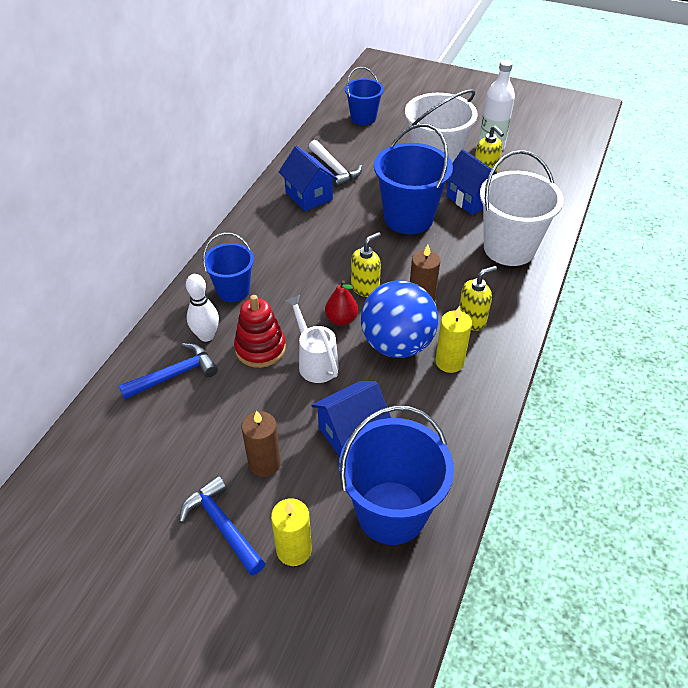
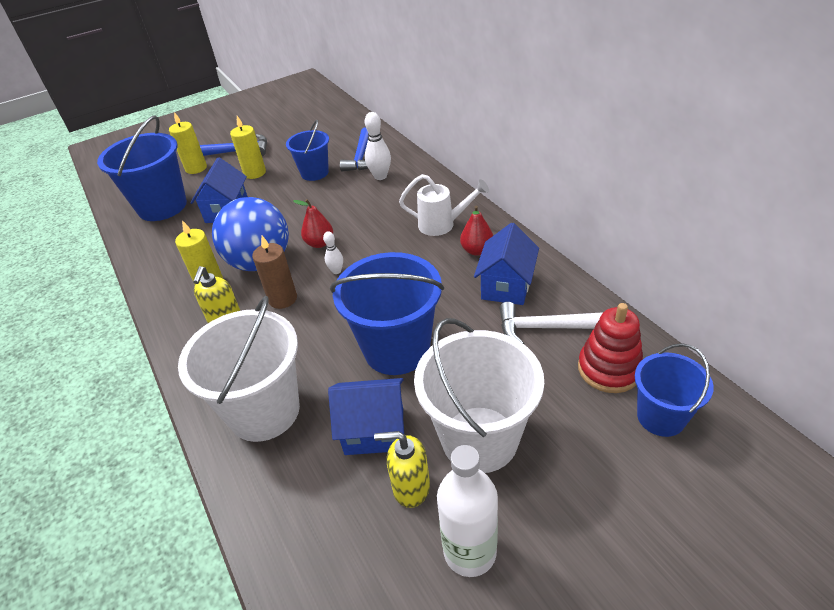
camera: 130 degrees right, 5 degrees down
(233, 290) = (413, 199): blue bucket -> blue bucket (314, 173)
(260, 348) = (340, 196): red stacking toy -> red stacking toy (609, 369)
(264, 463) = (255, 173): brown candle -> yellow candle
(280, 223) = (477, 250): none -> red pear
(309, 196) = (506, 286): blue house -> blue house turned 75 degrees counterclockwise
(315, 362) = (298, 216): white watering can -> white watering can (442, 225)
(365, 288) = (336, 271): yellow soap dispenser -> white bowling pin

